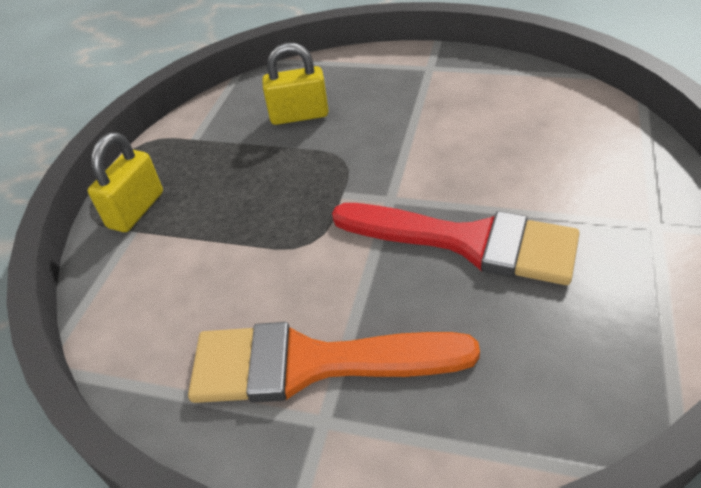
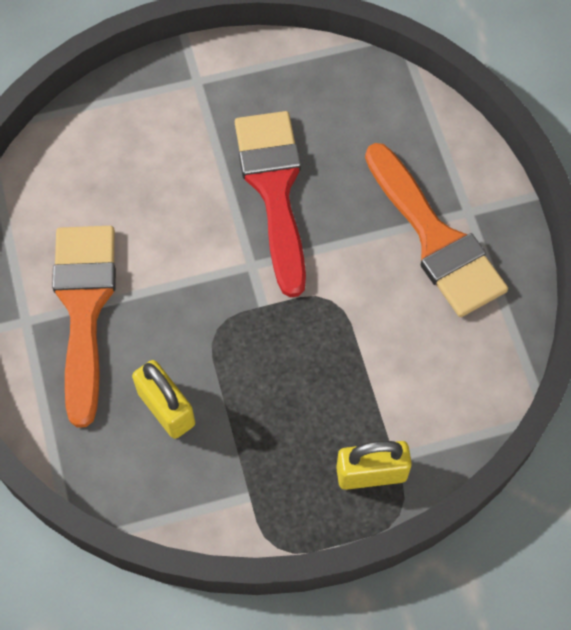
camera: 125 degrees left, 20 degrees up
(419, 95) = (84, 308): none -> orange brush

